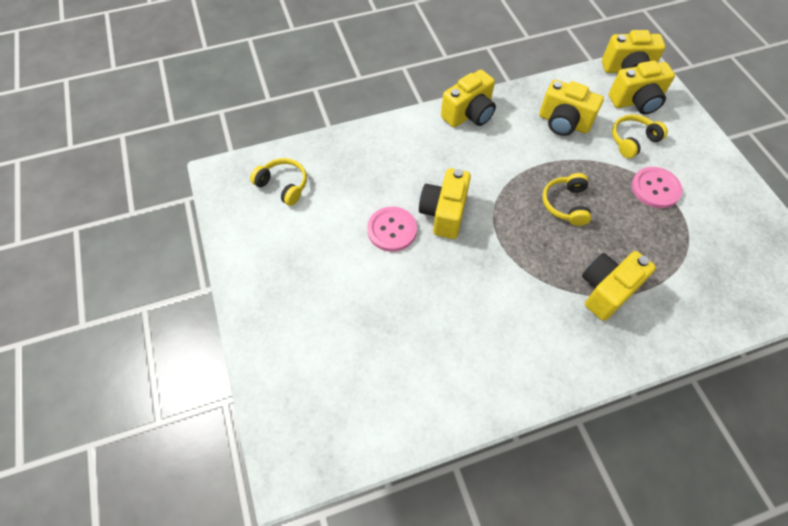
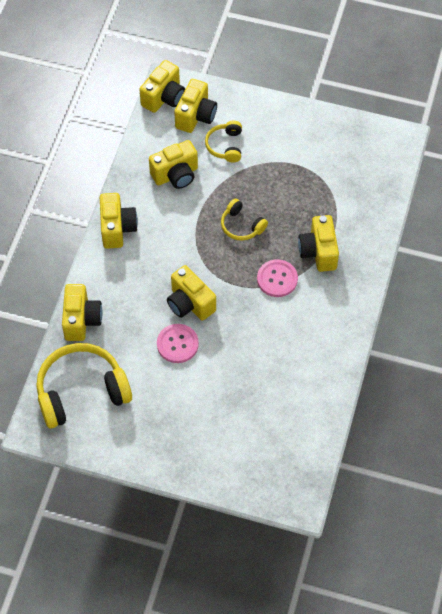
camera: 55 degrees left, 0 degrees up
(283, 185) = (81, 392): yellow headphones -> yellow headphones, size x1.96
(356, 143) = (81, 320): none -> yellow camera
(655, 188) = (272, 165): pink button -> pink button (277, 279)

